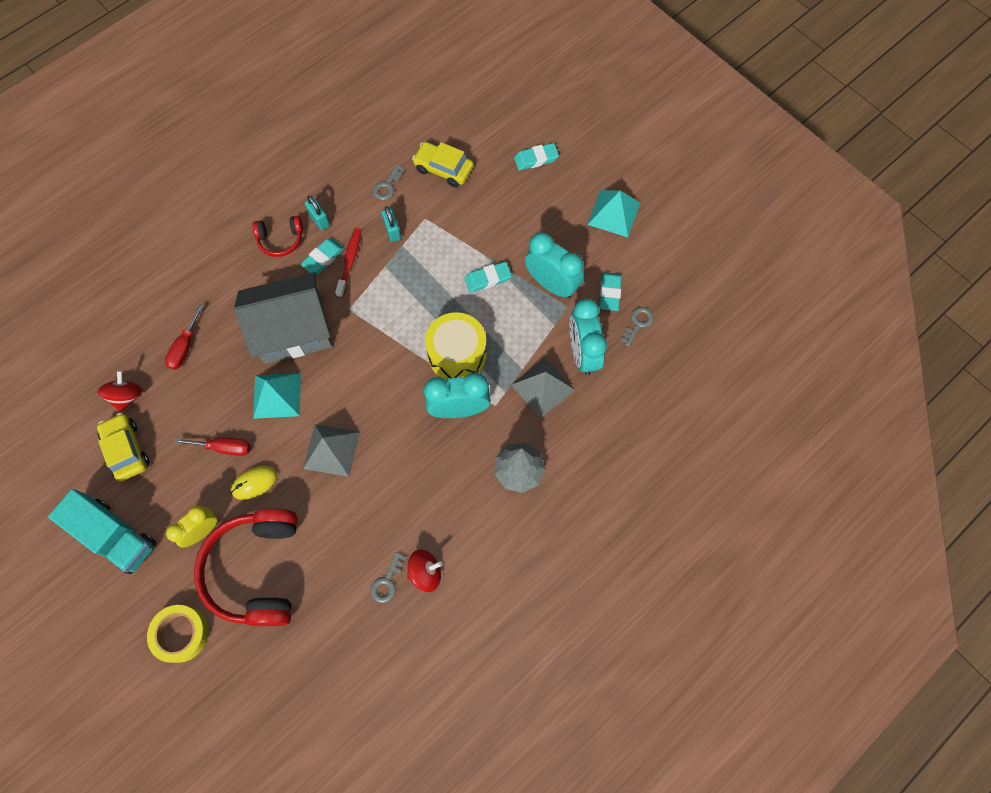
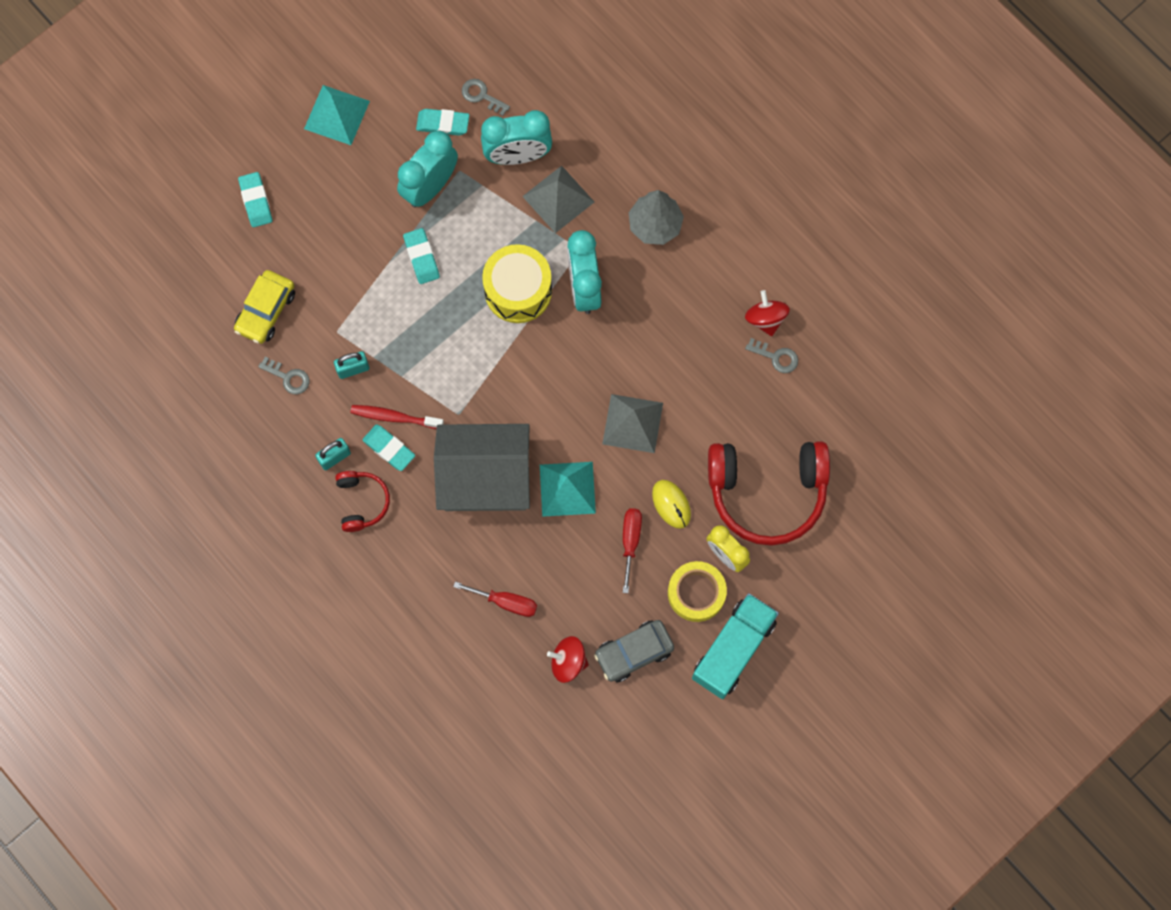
camera: 90 degrees left, 5 degrees up
(126, 450) = (634, 652): yellow car -> grey car
(181, 634) = (835, 564): yellow tape -> yellow tape (696, 593)
(293, 330) = (485, 477): grey house -> grey house turned 75 degrees counterclockwise

